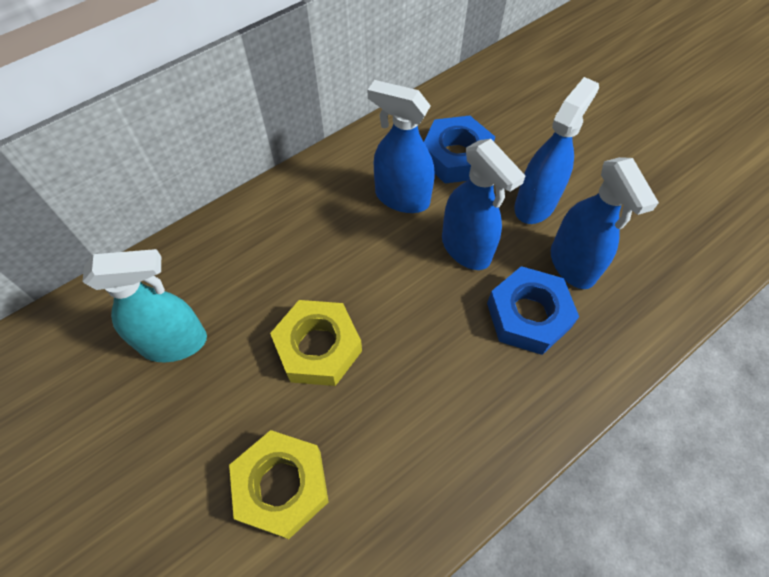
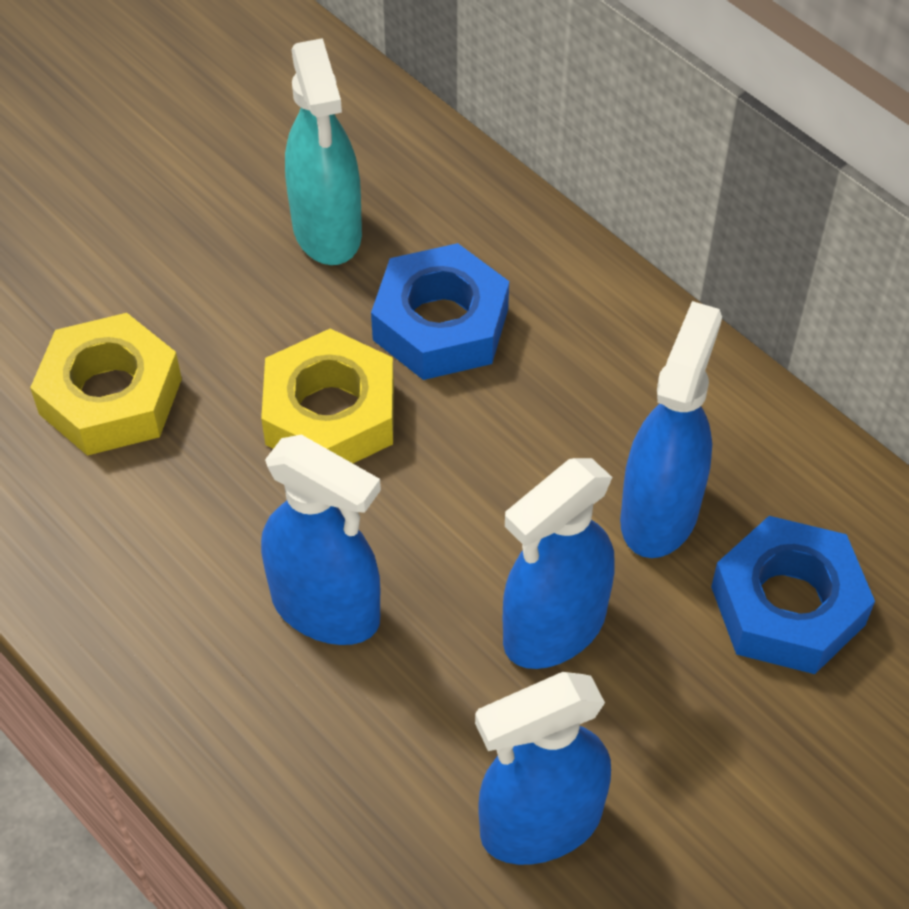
camera: 85 degrees right, 5 degrees down
(528, 315) = (416, 736): blue nut -> blue nut (440, 324)
(535, 204) = (686, 759): blue spray bottle -> blue spray bottle (326, 608)

